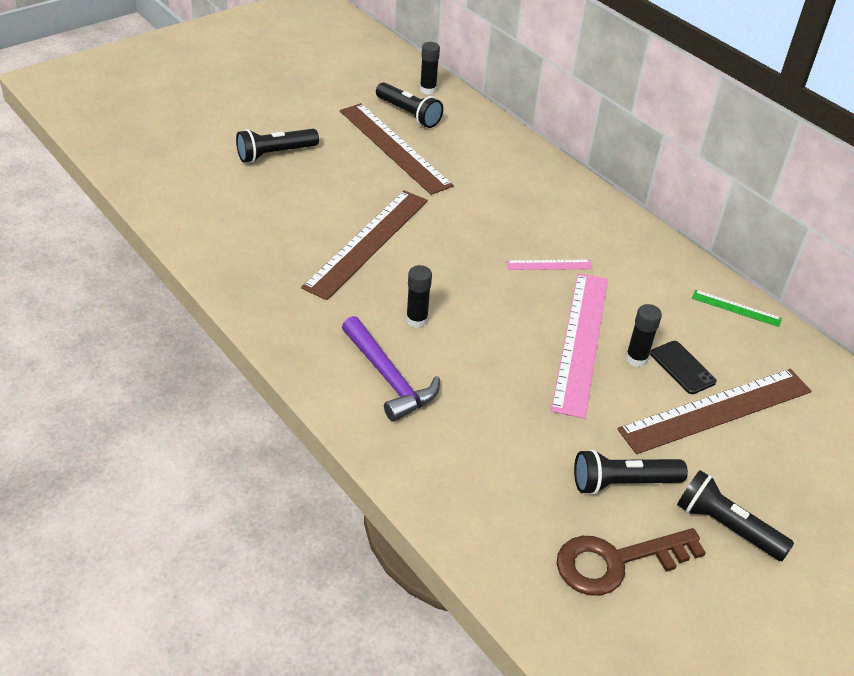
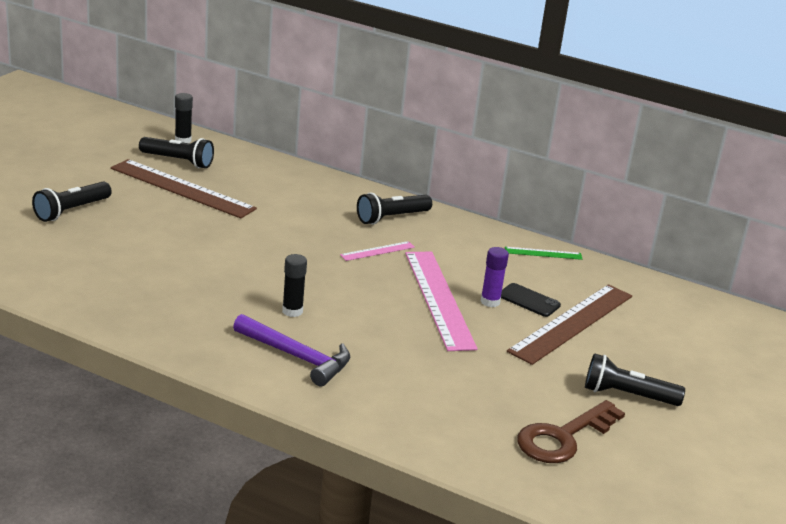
camera: 25 degrees left, 15 degrees down
(367, 242) = (208, 263): brown ruler -> none
(622, 483) = (534, 385): black flashlight -> black flashlight (391, 218)
(636, 359) = (490, 302): black glue stick -> purple glue stick

